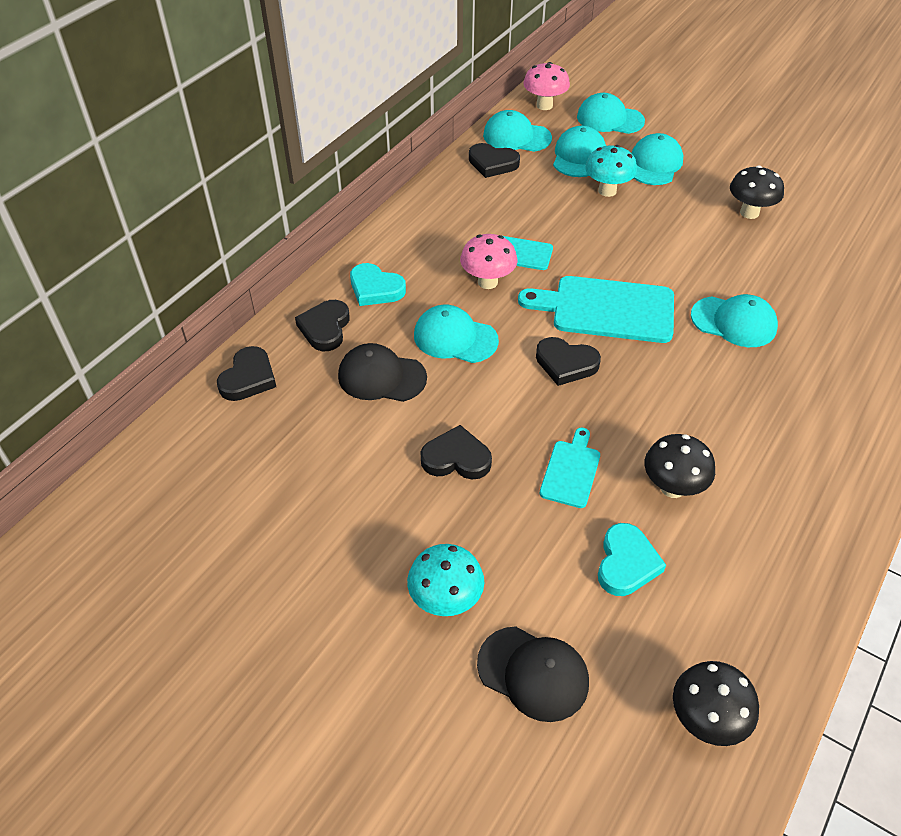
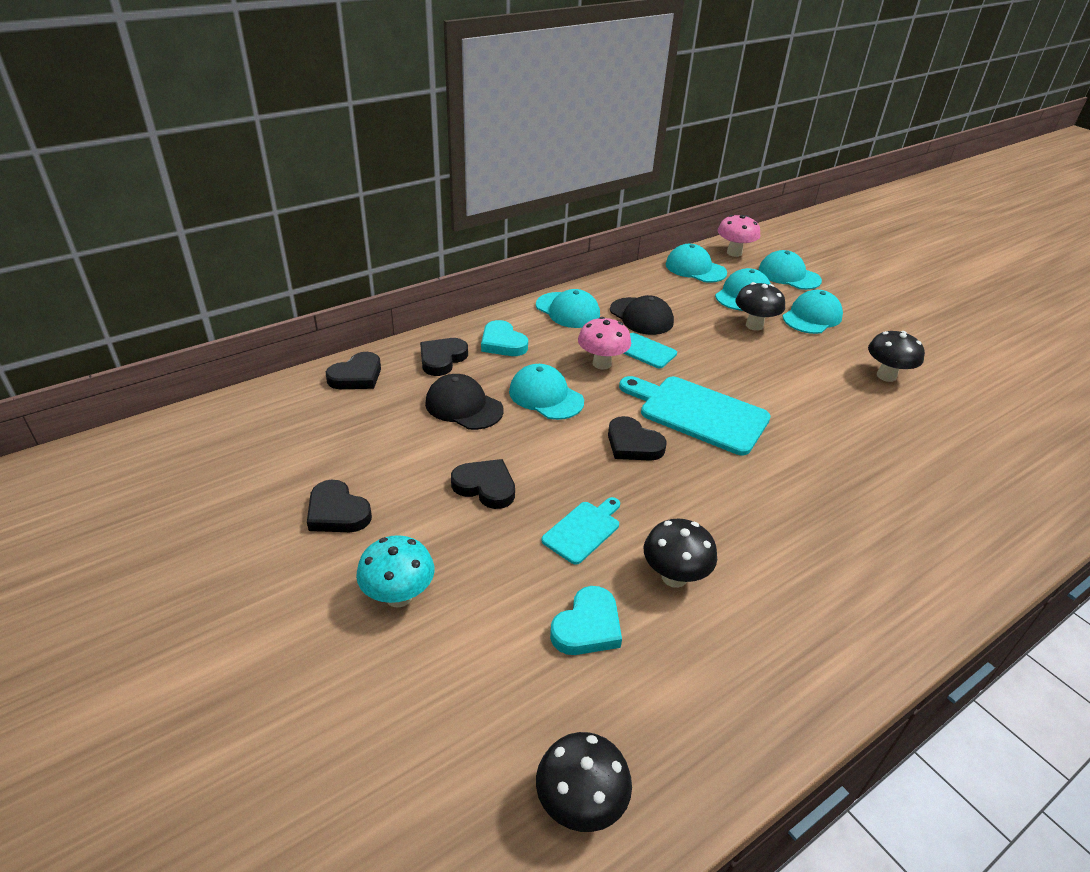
camera: 20 degrees right, 10 degrees down
(492, 163) = (662, 282): black heart -> black heart (337, 512)
(533, 673) = (436, 689): black cap -> black cap (641, 316)
(607, 191) = (754, 325): turquoise mushroom -> black mushroom
(734, 322) = (820, 458): turquoise cap -> turquoise cap (568, 310)

